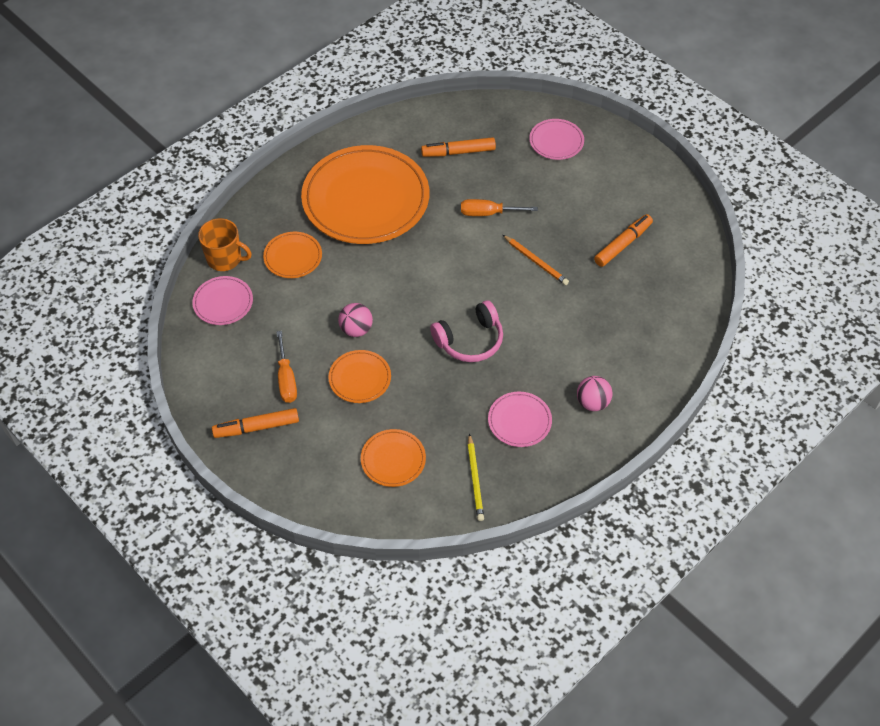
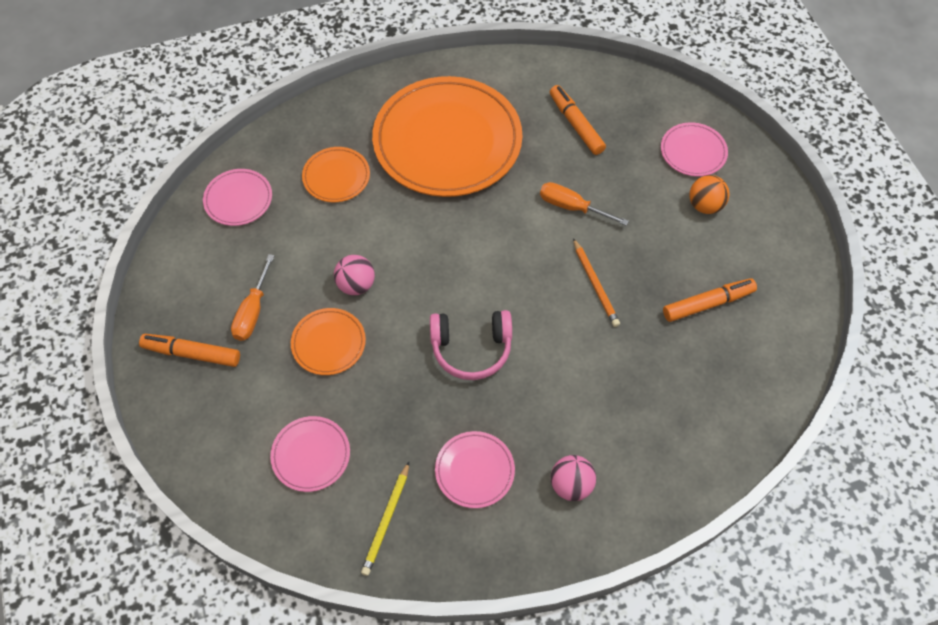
camera: 25 degrees right, 5 degrees up
(225, 259) = (267, 152): orange mug -> none
(393, 459) = (311, 455): orange plate -> pink plate
(458, 152) = (576, 124): orange marker -> orange marker turned 45 degrees clockwise
(585, 177) = (705, 205): none -> orange ball

